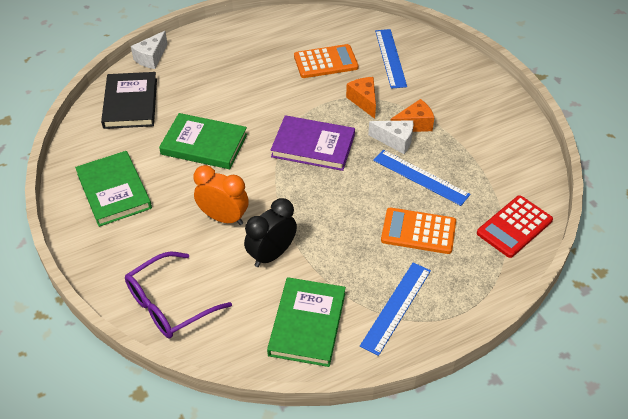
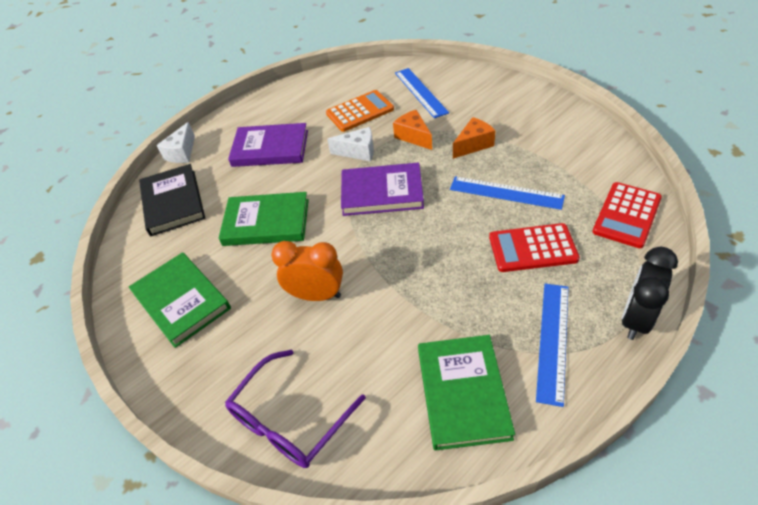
camera: 10 degrees left, 0 degrees up
(231, 76) = (270, 148): none -> purple book
(271, 254) = (386, 321): black clock -> black clock (635, 319)
(395, 141) = (463, 165): white cheese -> white cheese (358, 152)
(418, 231) = (532, 248): orange calculator -> red calculator

